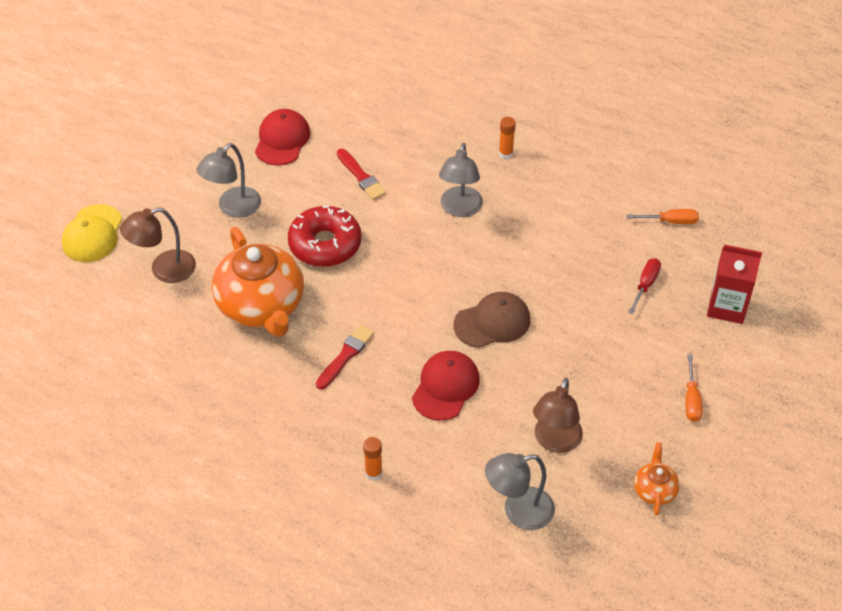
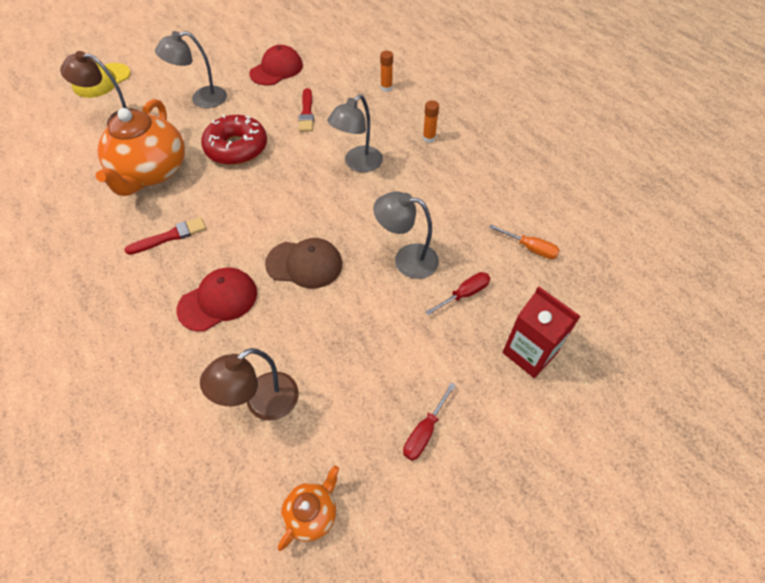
camera: 30 degrees right, 5 degrees up
(373, 473) = (93, 346): orange glue stick -> orange glue stick (386, 88)
(518, 511) = (170, 456): grey lamp -> grey lamp (406, 259)
(691, 400) = (424, 432): orange screwdriver -> red screwdriver

